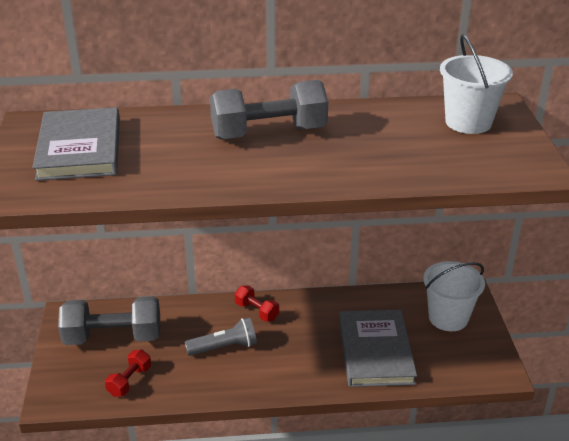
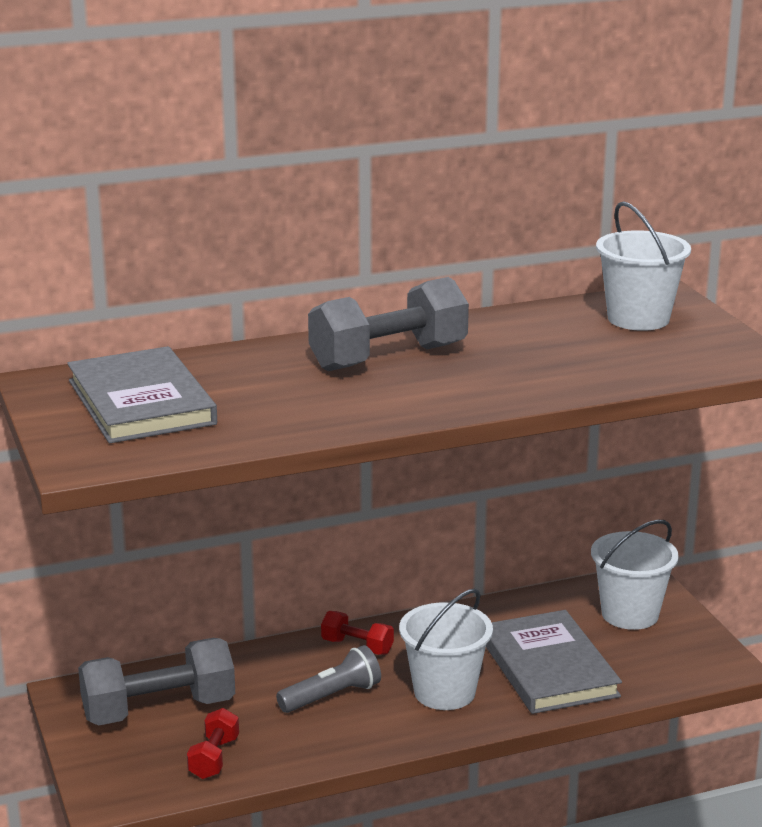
camera: 15 degrees left, 10 degrees down
(298, 358) = (444, 692): none -> white bucket

